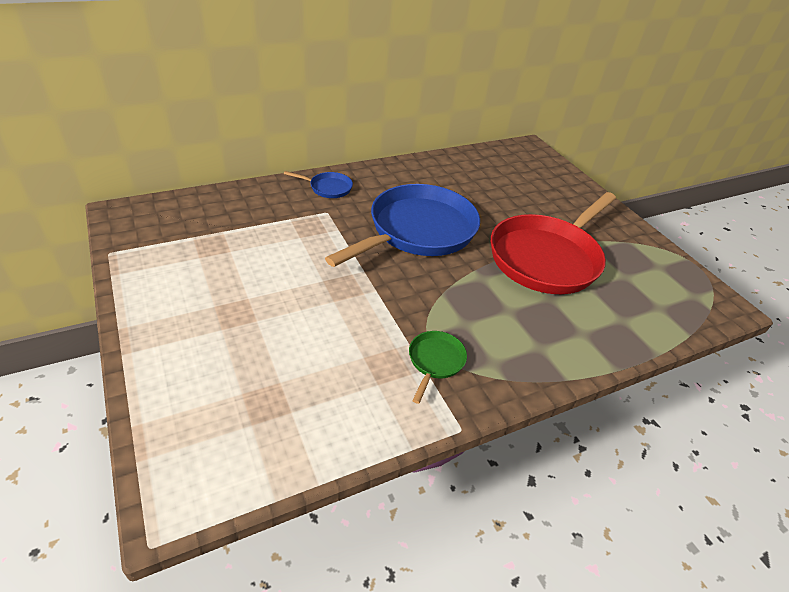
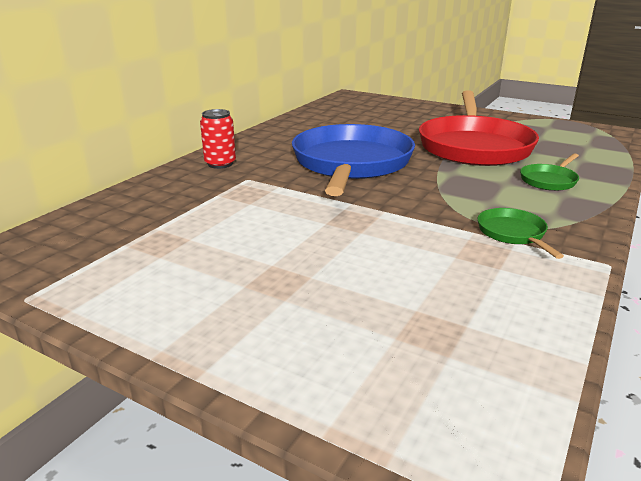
camera: 30 degrees left, 15 degrees down
(328, 188) = (220, 164): blue pan -> red can
(552, 327) = (549, 180): none -> green pan

